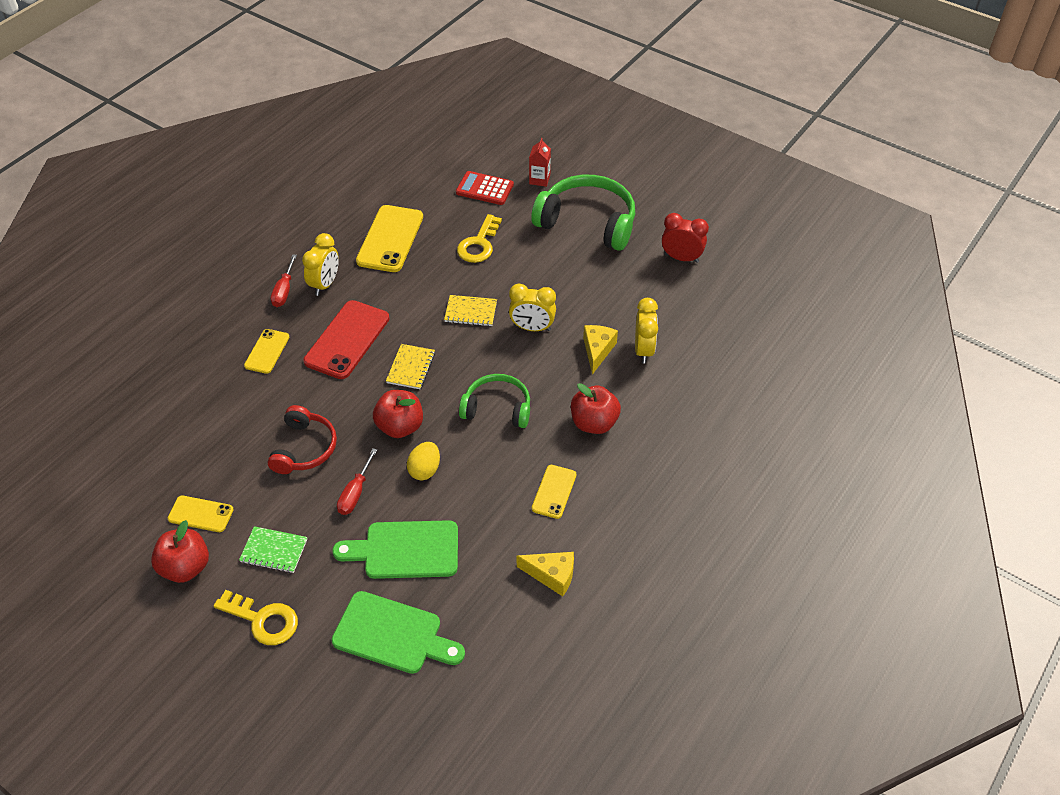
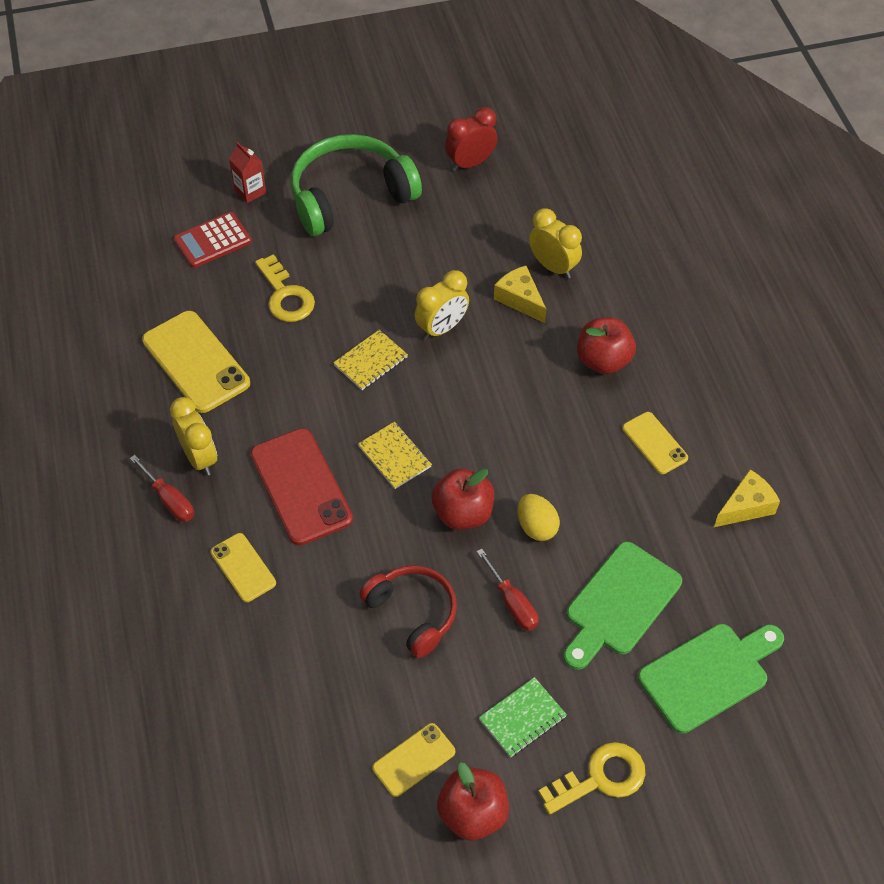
camera: 50 degrees left, 5 degrees up
(497, 408) = (515, 421): green headphones -> none

